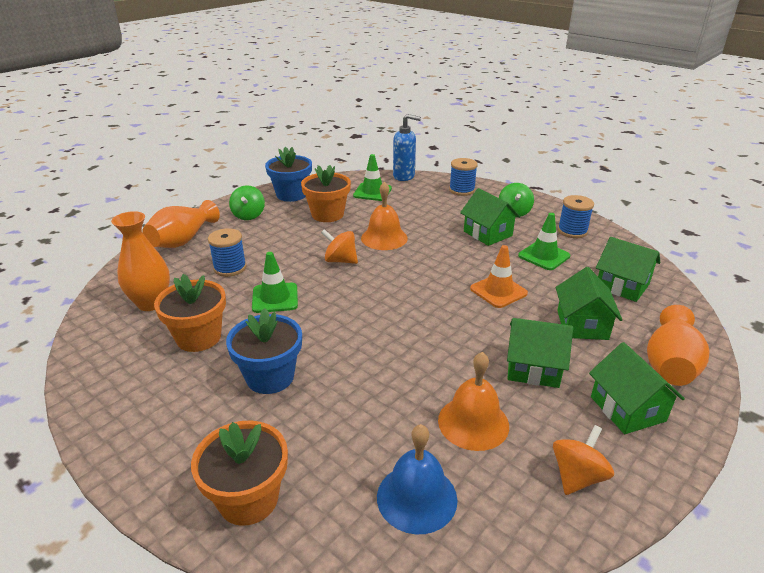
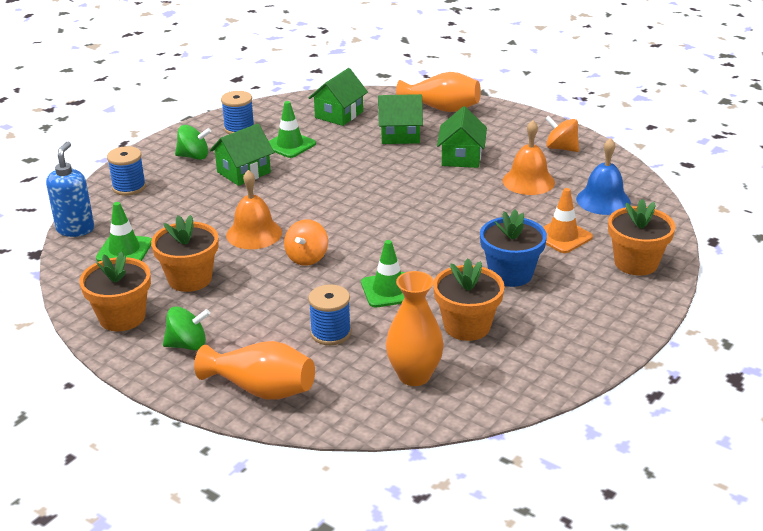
camera: 95 degrees left, 0 degrees up
(291, 194) = (122, 317): blue flower pot -> orange flower pot
(498, 291) = (356, 169): orange traffic cone -> orange traffic cone (562, 236)
(627, 409) = (494, 127): green house -> none

